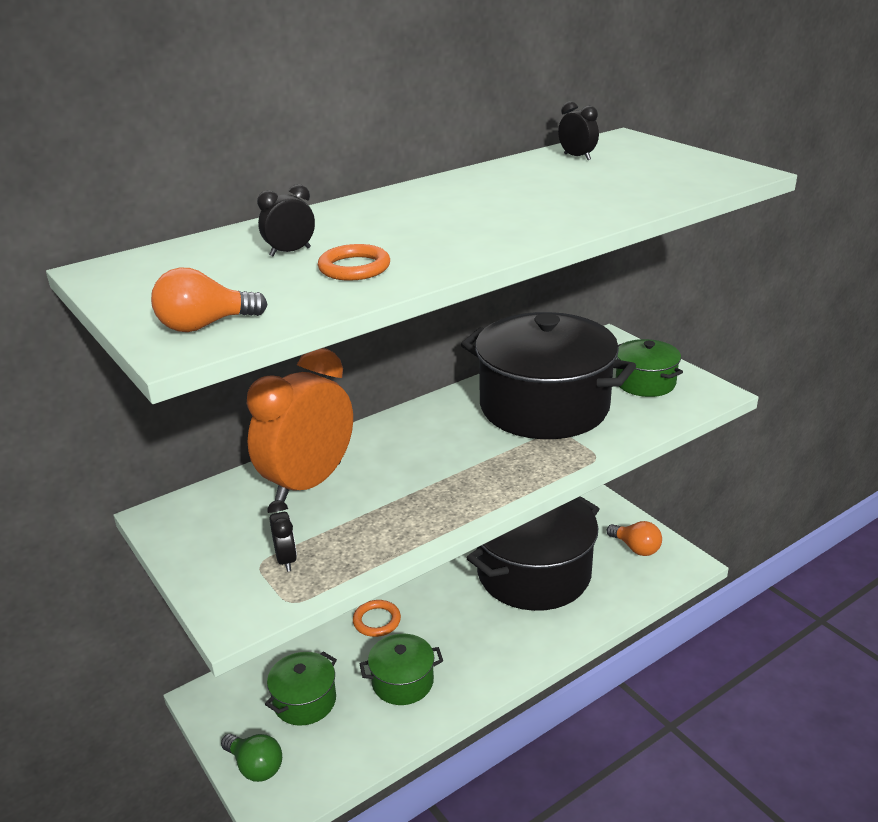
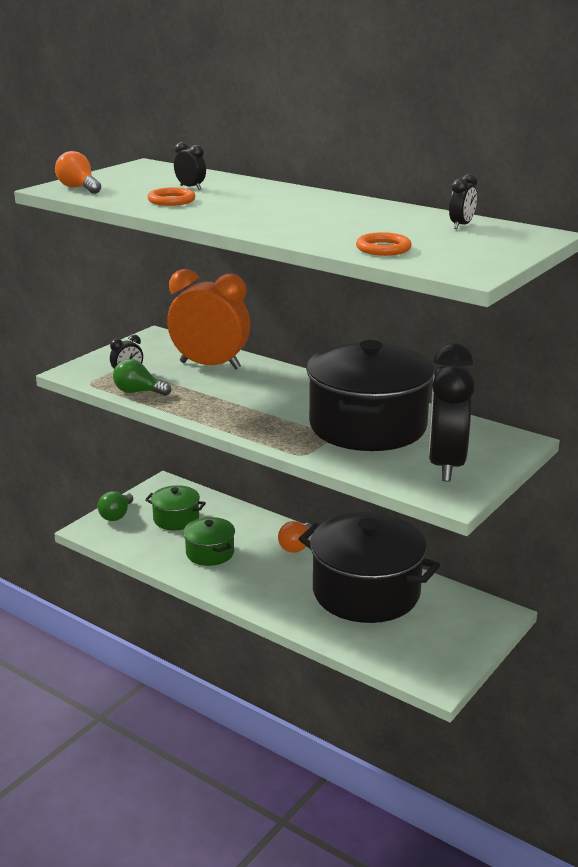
camera: 70 degrees right, 5 degrees down
(356, 556) = (138, 392): none -> green light bulb
(377, 621) = (266, 529): orange ring -> orange ring (383, 248)
(636, 548) = (440, 647): orange light bulb -> orange light bulb (296, 546)
(645, 383) = (446, 465): green pot -> black clock

